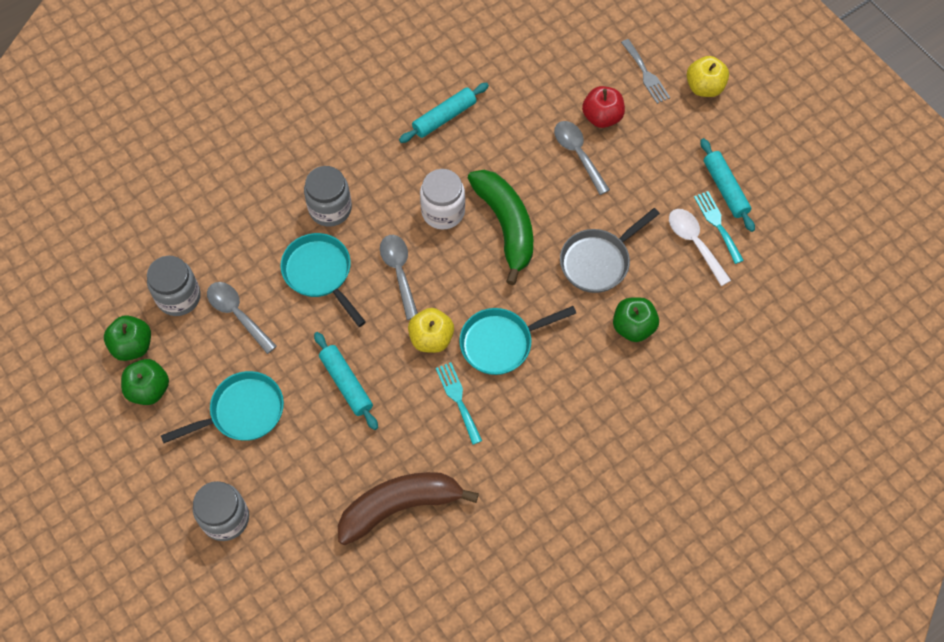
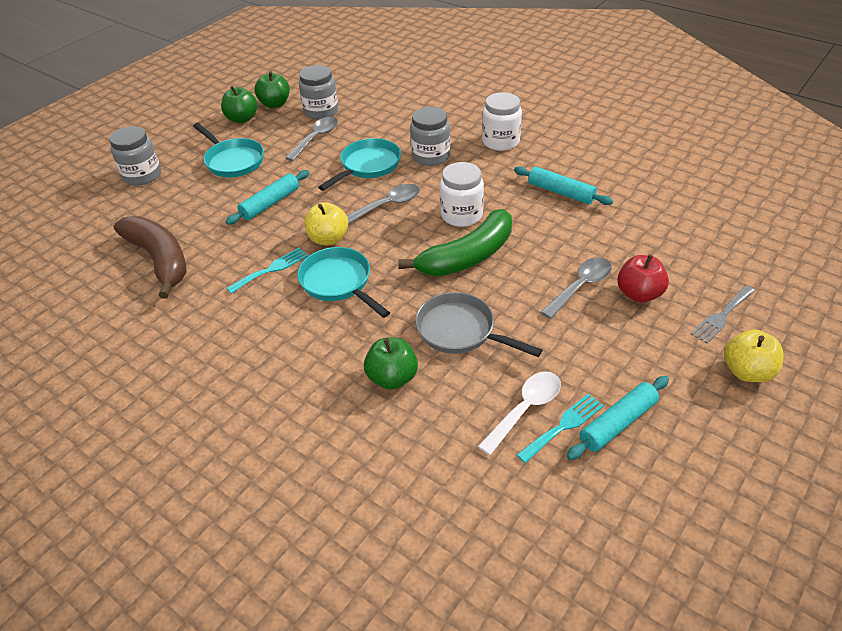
camera: 75 degrees right, 20 degrees down
(334, 136) = (500, 141): none -> white jar

